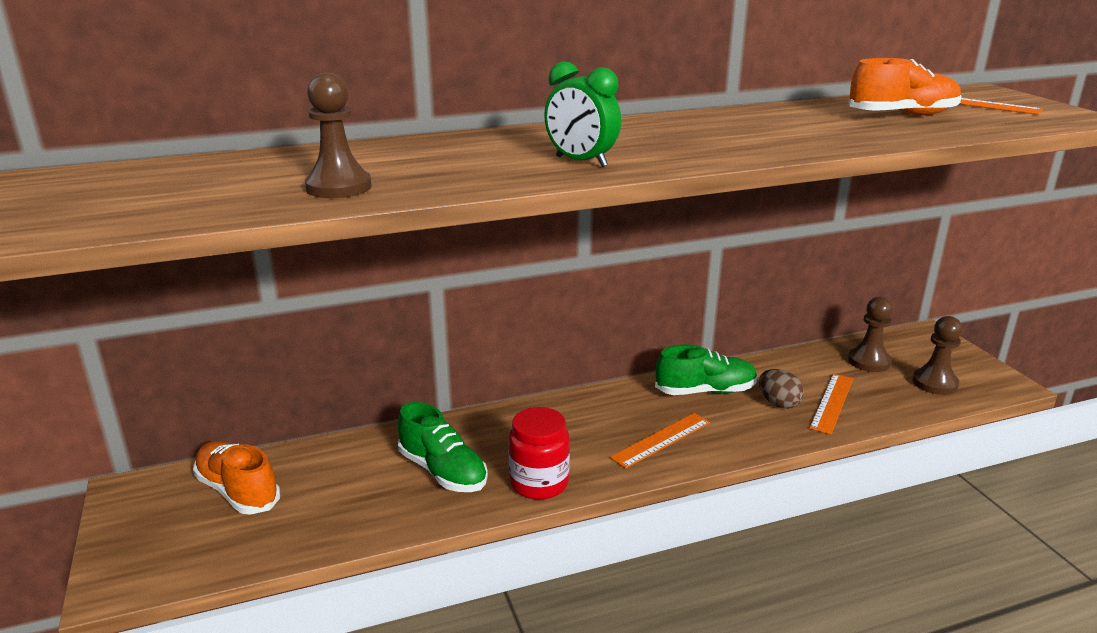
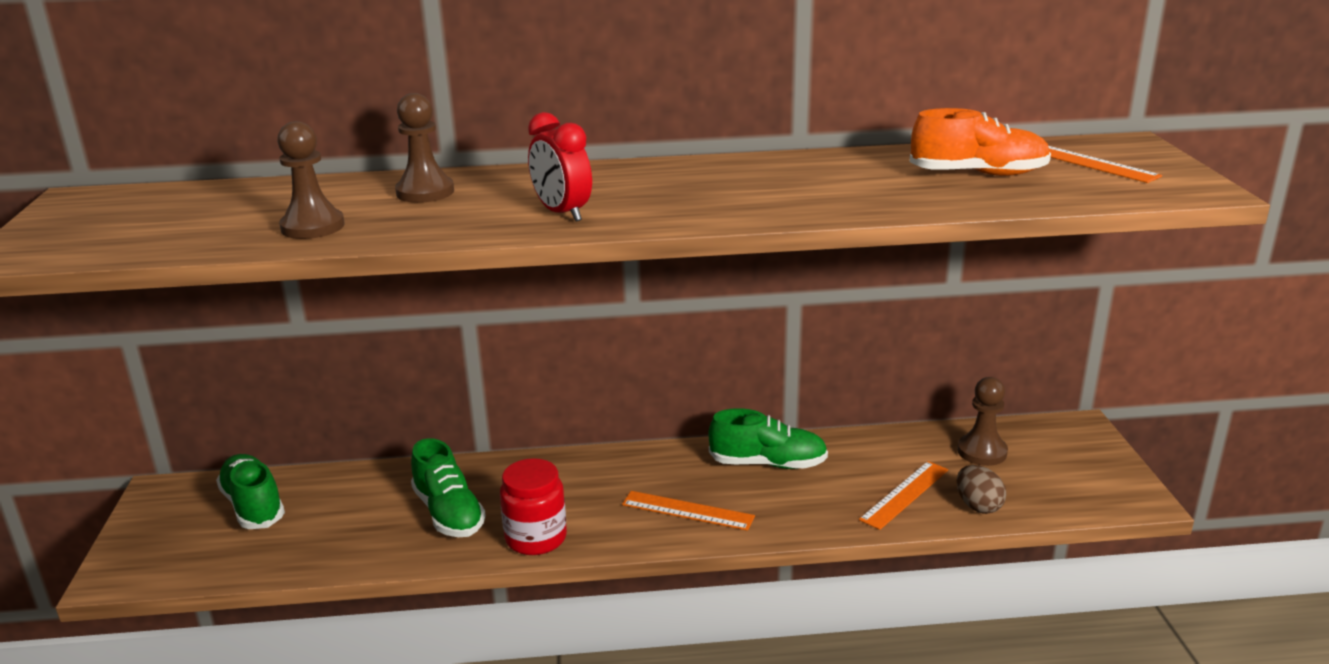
camera: 15 degrees right, 0 degrees up
(238, 491) = (253, 506): orange shoe -> green shoe
(581, 162) = (562, 213): green clock -> red clock
(661, 440) = (687, 511): orange ruler -> orange ruler turned 45 degrees clockwise
(778, 403) = (842, 487): brown egg -> brown egg (978, 506)
(934, 383) = (1045, 487): brown pawn -> brown pawn (425, 192)

